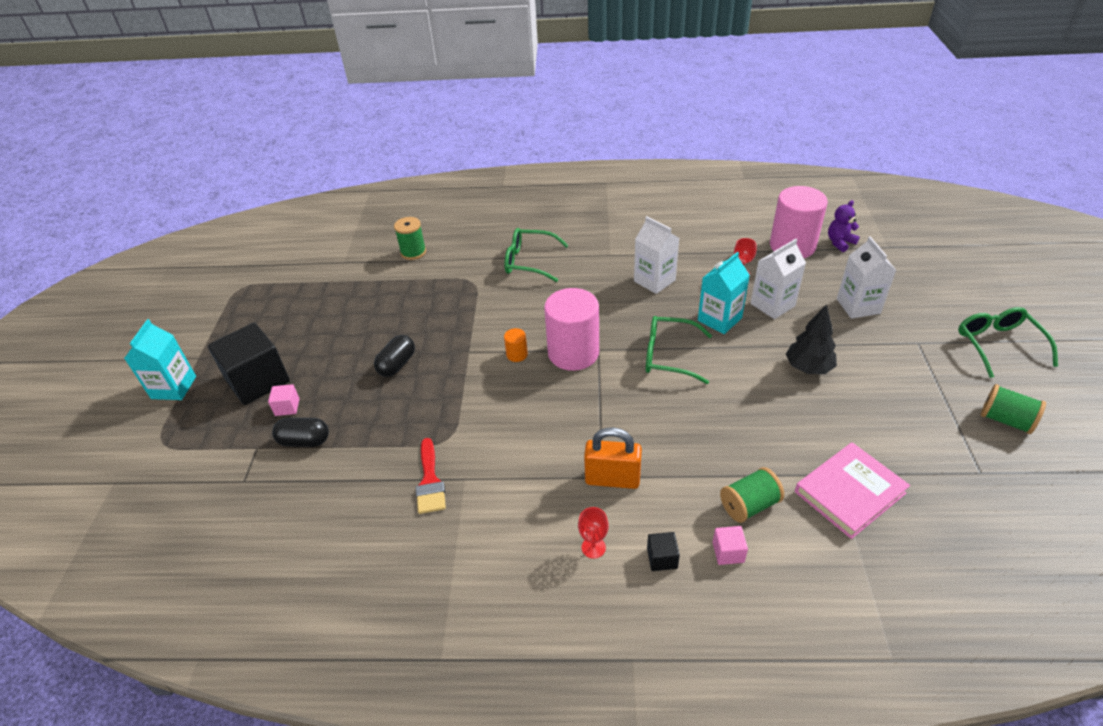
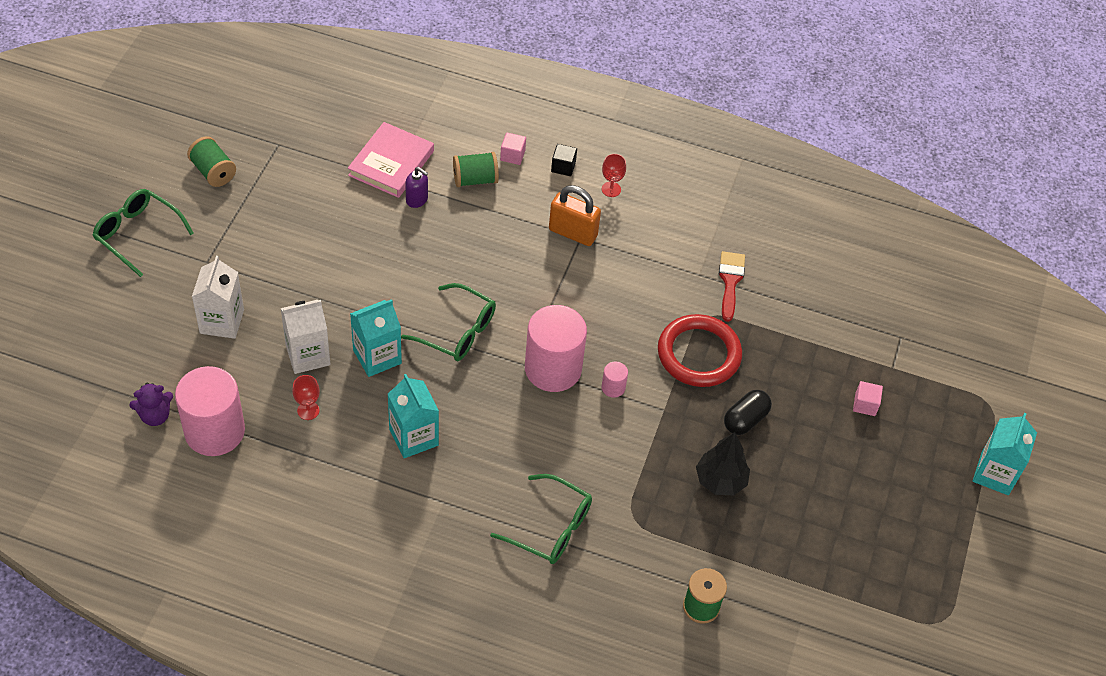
camera: 170 degrees left, 10 degrees up
(258, 381) = (900, 451): black cube -> none
(304, 441) = (845, 359): black capsule -> none
(448, 402) = (699, 354): none -> red ring
(517, 354) = (613, 387): orange cylinder -> pink cylinder
(654, 280) = (413, 437): white carton -> turquoise carton
(791, 460) = (417, 199): none -> purple soap dispenser
(808, 367) = (333, 272): black tree -> black tree (720, 480)
(849, 492) = (391, 163): pink book -> pink book turned 45 degrees counterclockwise
(998, 345) = (137, 234): green glasses -> green glasses turned 120 degrees clockwise

